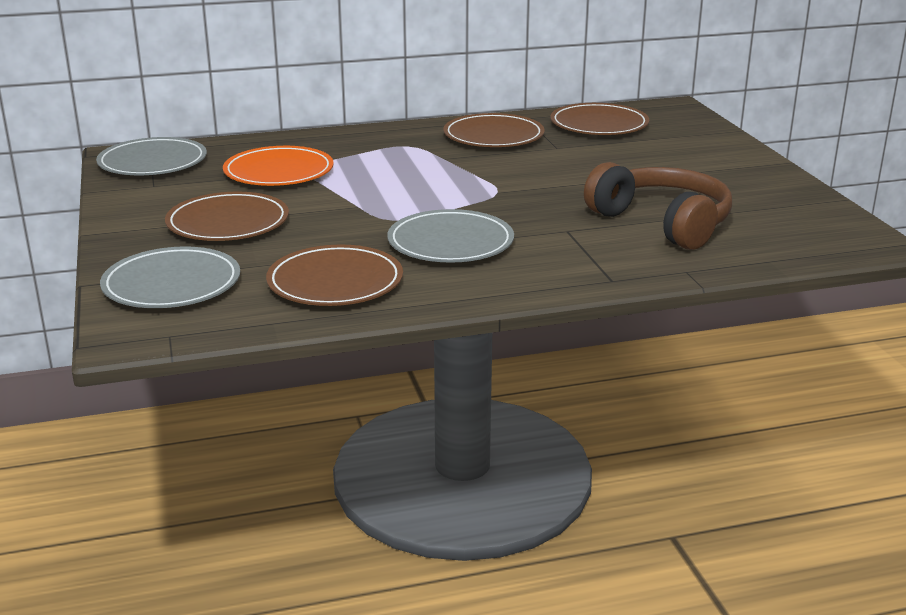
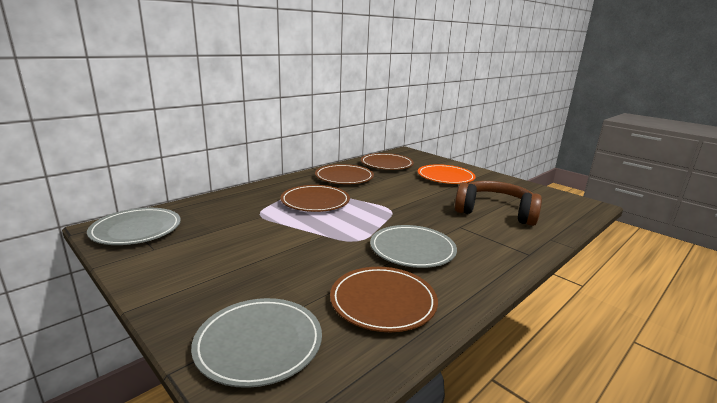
camera: 30 degrees left, 5 degrees down
(228, 223) = (247, 269): brown plate -> brown plate (315, 201)
(279, 172) = (242, 220): orange plate -> orange plate (445, 177)

